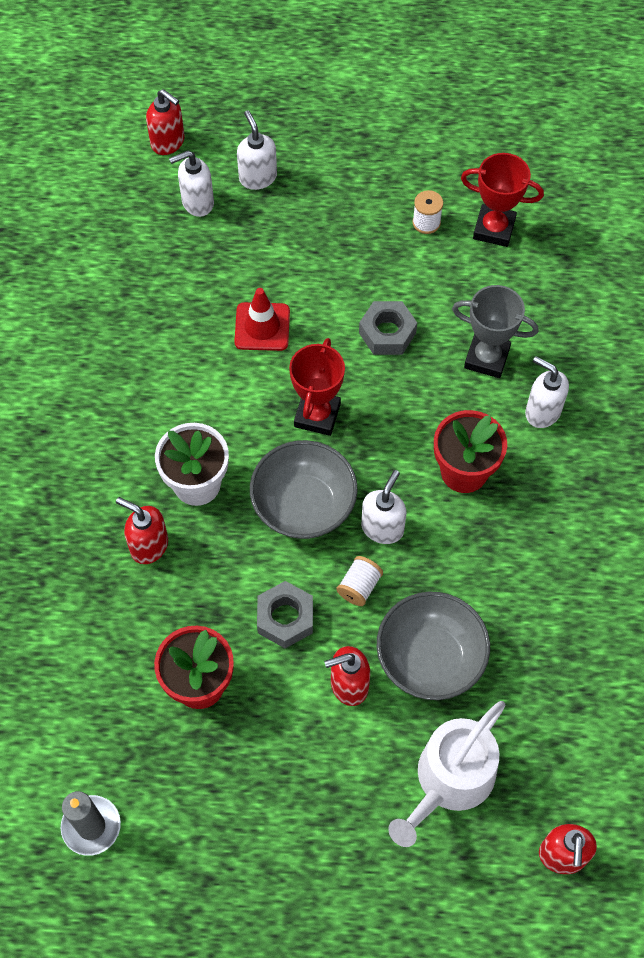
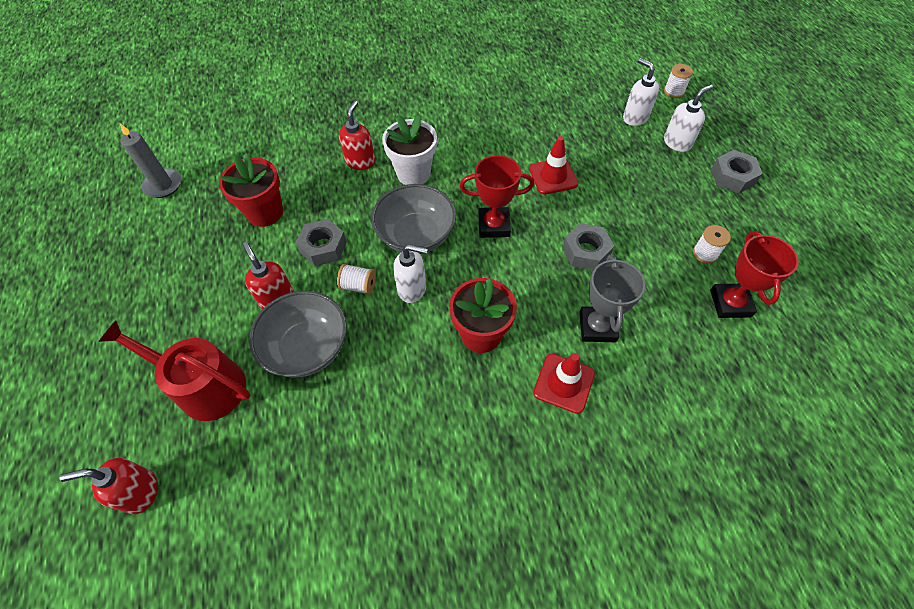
camera: 75 degrees right, 5 degrees down
(168, 142) = (674, 91): red soap dispenser -> white spool
(331, 148) = (732, 177): none -> grey nut
(449, 780) = (204, 386): white watering can -> red watering can
(542, 411) = (564, 383): white soap dispenser -> red traffic cone

